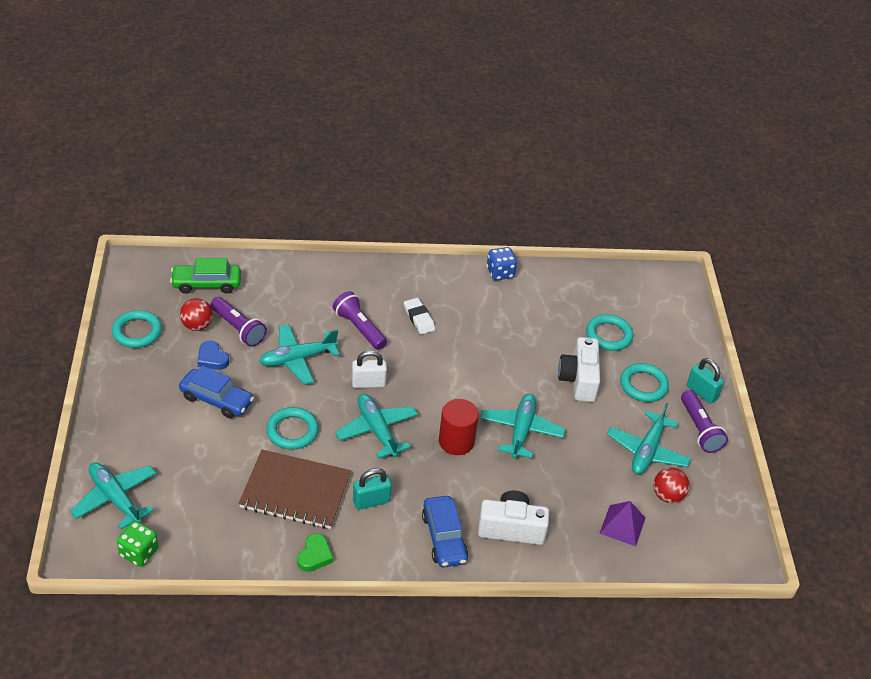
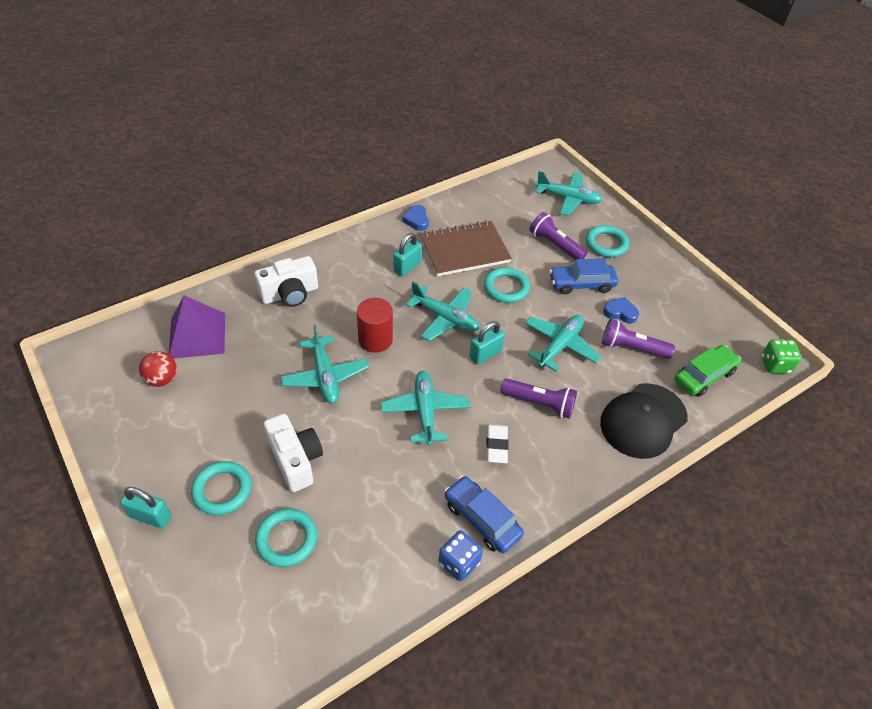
camera: 150 degrees right, 5 degrees up
(137, 332) = (696, 305): turquoise ring -> turquoise ring (606, 244)
(139, 552) = (521, 180): green dice -> green dice (775, 365)
(197, 325) = (663, 333): red ball -> none
(292, 281) = (643, 420): none -> black cap
(315, 555) = (416, 220): green heart -> blue heart
(368, 383) = (485, 354): white padlock -> turquoise padlock
(419, 318) = (496, 445): white eraser -> white eraser turned 60 degrees clockwise
(444, 538) = (337, 266): blue car -> blue car (482, 519)
(622, 525) = (197, 335): purple pyramid -> purple pyramid, size x1.53
(647, 450) = (195, 414): turquoise plane -> turquoise plane (425, 411)
(699, 429) = (144, 466): purple flashlight -> purple flashlight (555, 245)

